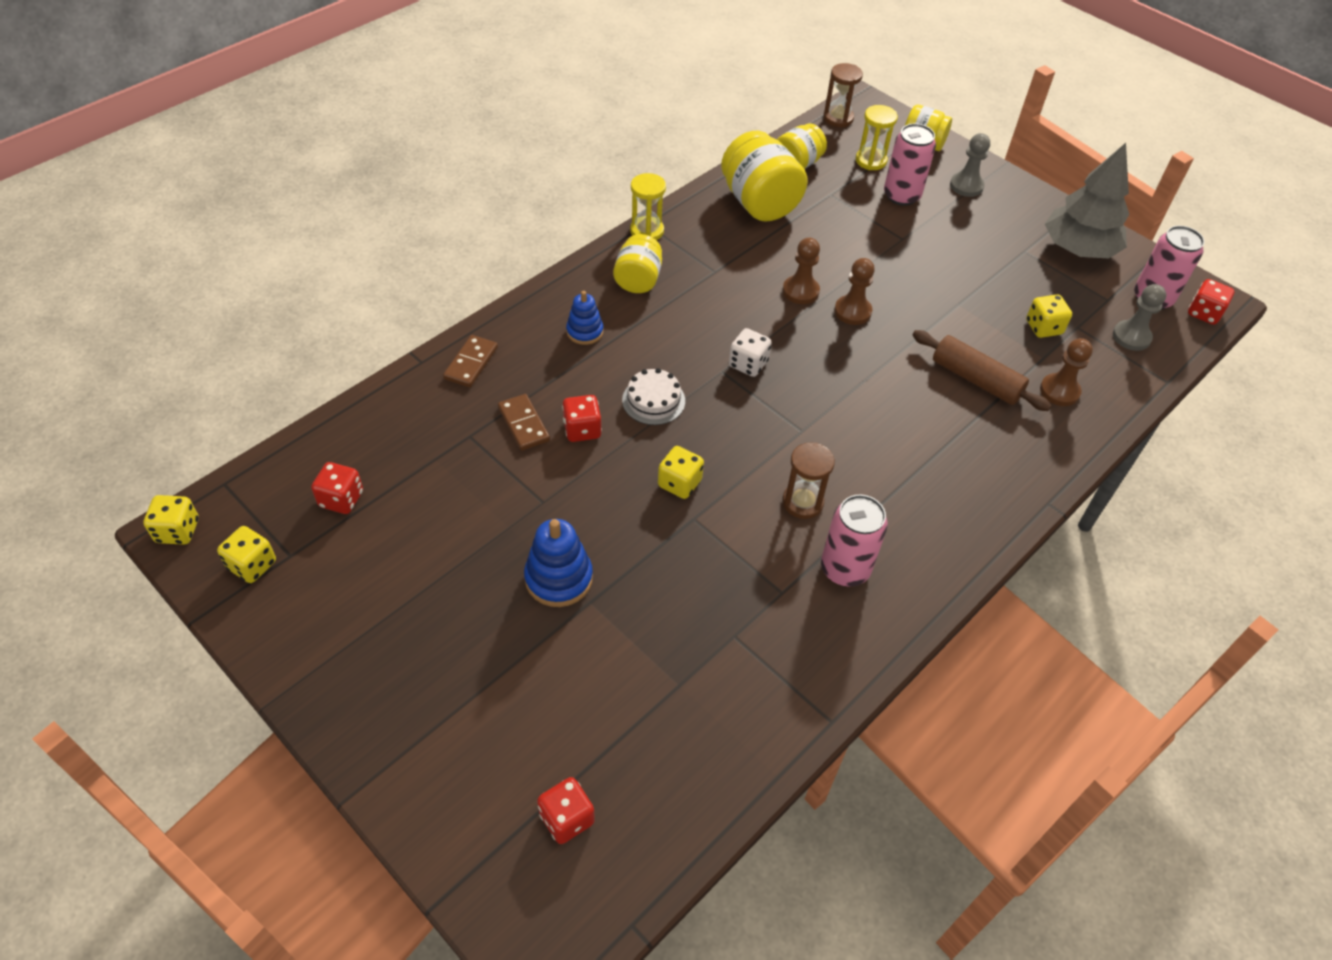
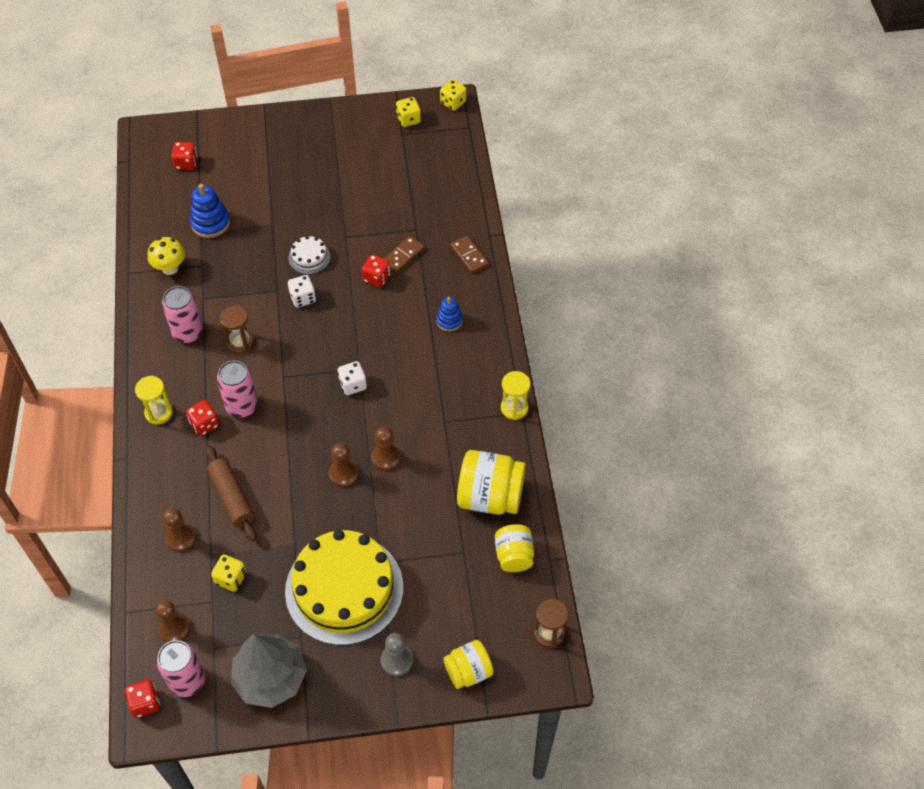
camera: 130 degrees right, 5 degrees up
(341, 499) = (419, 163): red dice -> red dice (204, 424)
(523, 424) = (403, 255): brown domino -> brown domino turned 60 degrees counterclockwise
(558, 578) = (296, 219): blue stacking toy -> blue stacking toy (210, 223)
(638, 280) = (471, 374): yellow jar -> none
(653, 400) = (367, 321): white cake -> white cake (309, 257)
(679, 483) = (303, 298): yellow dice -> white dice
(775, 671) = (170, 268): none -> yellow mushroom
(871, 161) = (479, 613): yellow hourglass -> yellow hourglass (159, 413)
(901, 195) = (423, 601): pink can -> pink can (242, 406)
(954, 248) = (344, 589): none -> yellow cake
(976, 379) = (232, 497): brown rolling pin -> brown rolling pin turned 75 degrees clockwise
(1131, 337) = (174, 628): grey pawn -> brown pawn

